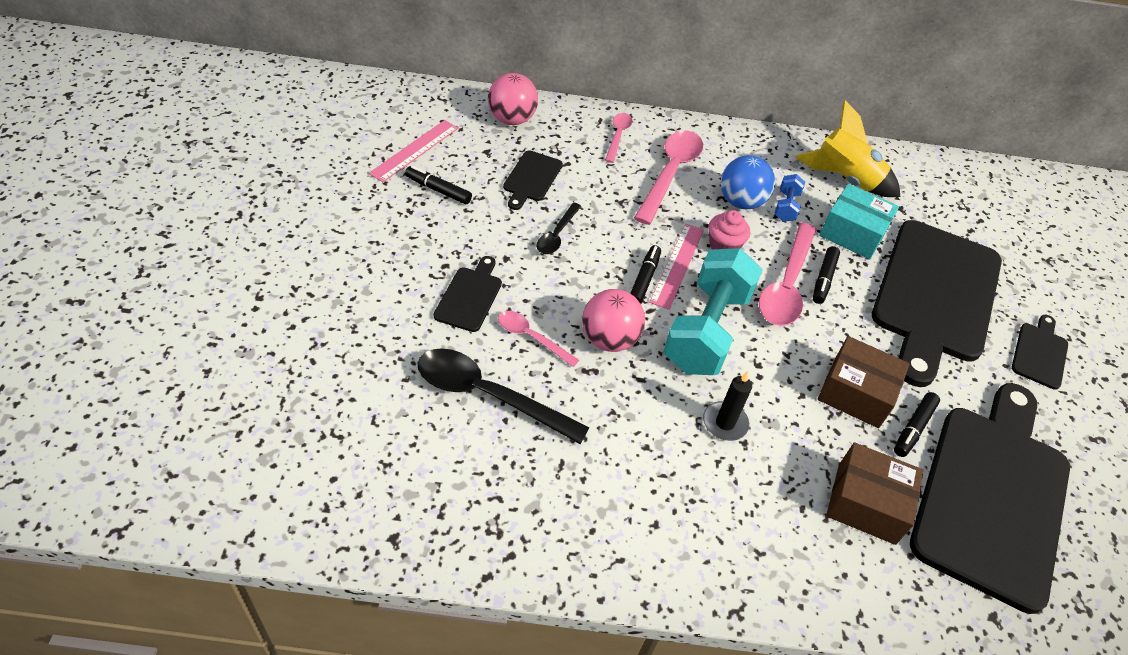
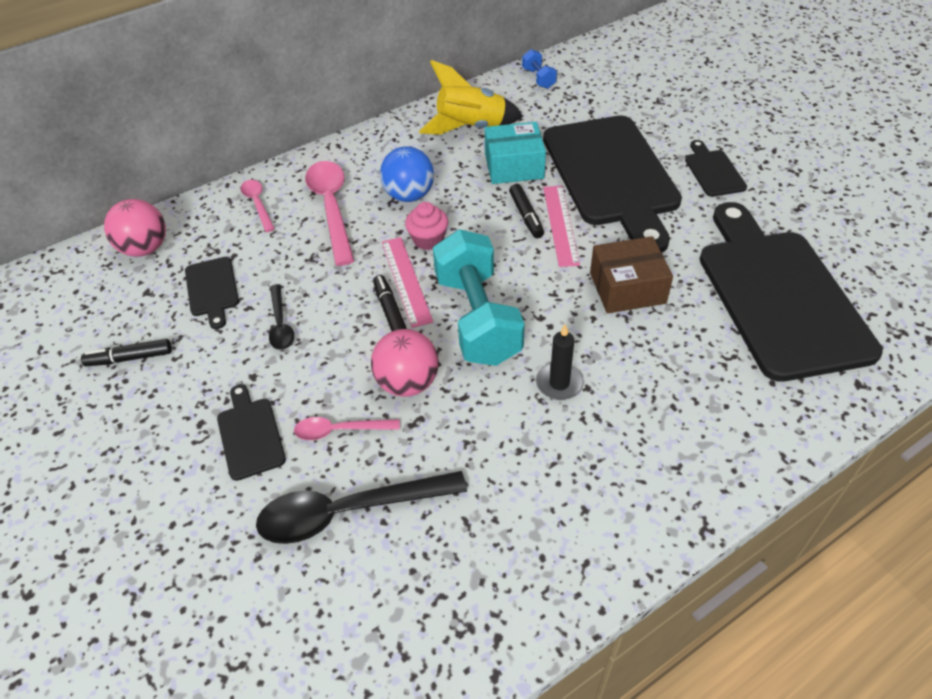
camera: 30 degrees left, 0 degrees up
(414, 150) = (71, 336): pink ruler -> pink ruler (560, 224)
(786, 207) = (447, 177): blue dumbbell -> blue dumbbell (538, 78)
(786, 285) = (504, 239): pink spoon -> none
(866, 503) = (710, 367): brown box -> none
(913, 428) = (688, 285): black marker -> none

